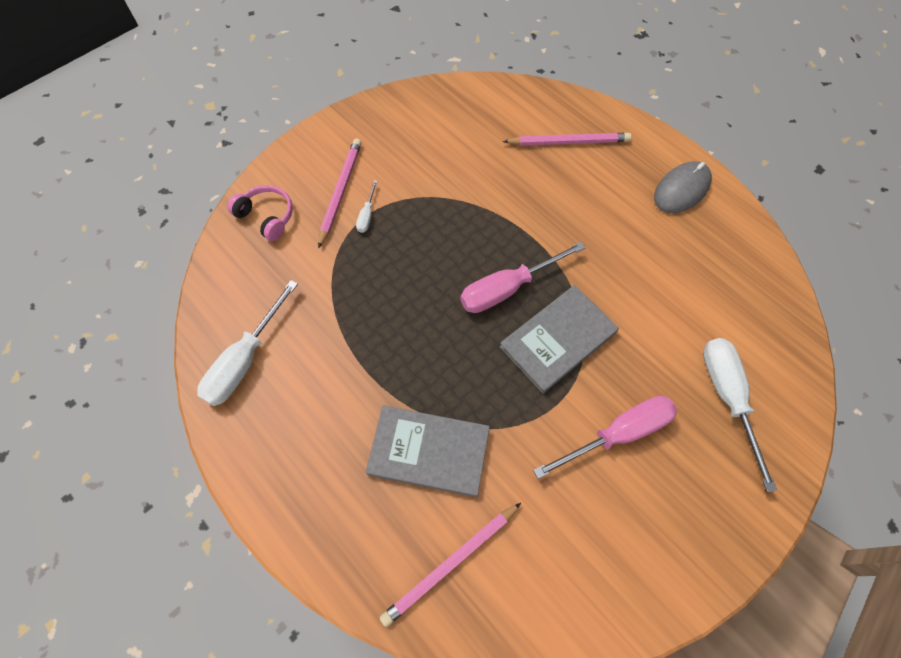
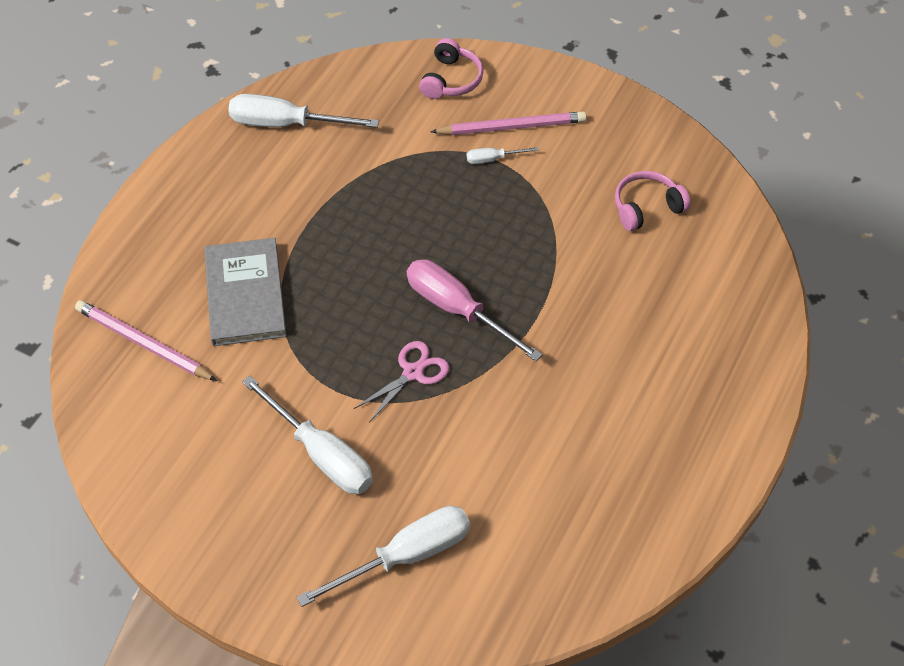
camera: 70 degrees right, 10 degrees down
(460, 137) = (647, 208): none -> pink headphones
(558, 339) = (413, 372): grey book -> pink scissors
(568, 142) = (700, 318): pink pencil -> none
(617, 434) = (321, 454): pink screwdriver -> white screwdriver
(681, 189) = (689, 457): grey mouse -> none

